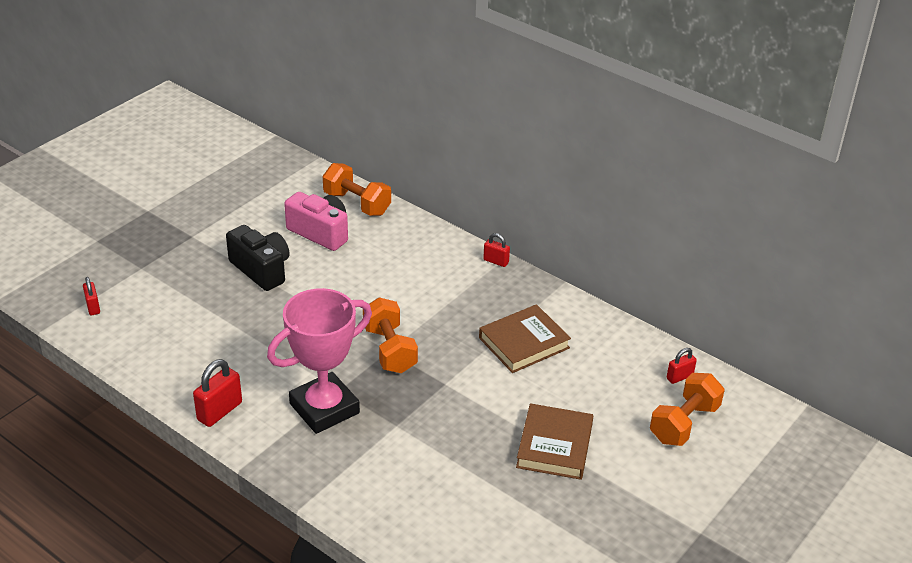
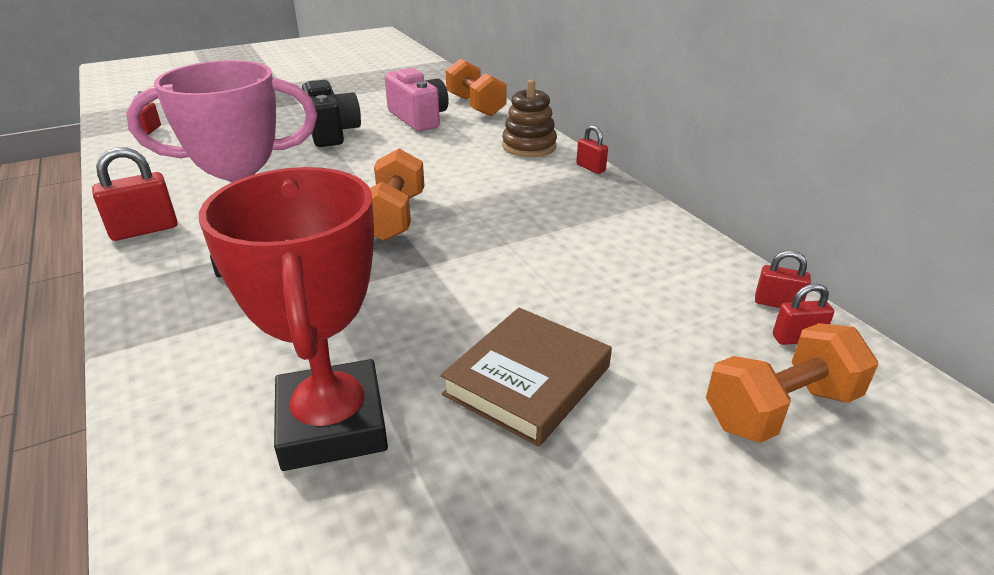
camera: 25 degrees right, 5 degrees down
(435, 247) = (529, 146): none -> brown stacking toy
(473, 501) = (332, 424): none -> red trophy
(524, 343) = (570, 246): brown book -> none
(662, 355) = (777, 303): none -> red padlock

